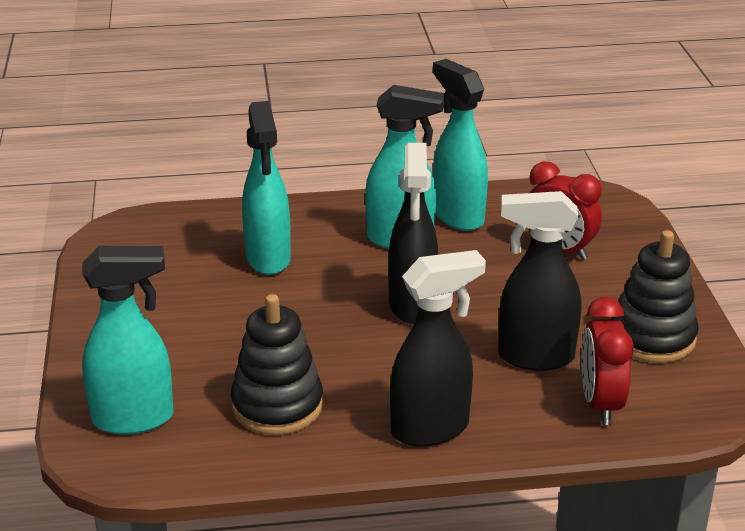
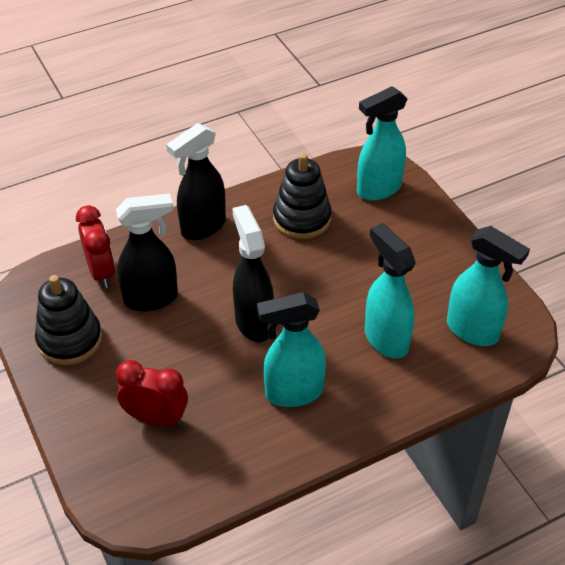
camera: 160 degrees right, 15 degrees up
(457, 216) = (257, 439): turquoise spray bottle -> turquoise spray bottle (473, 331)

